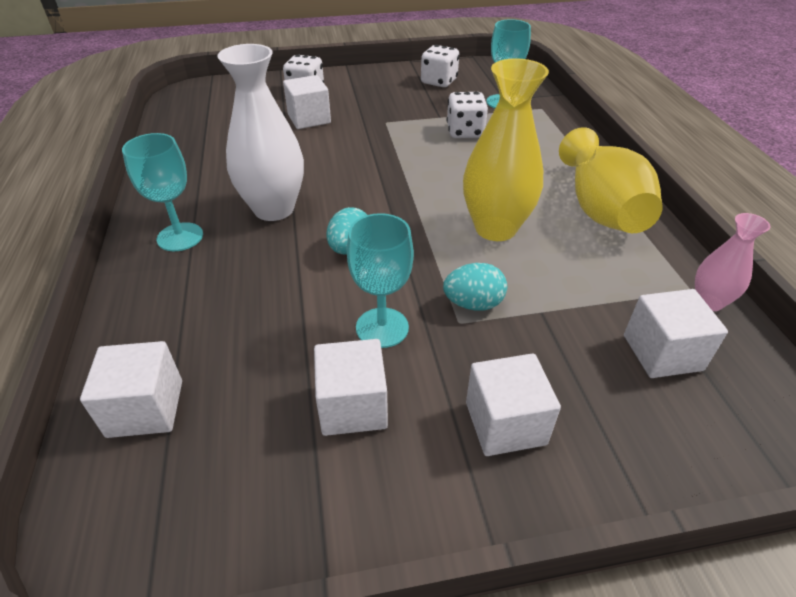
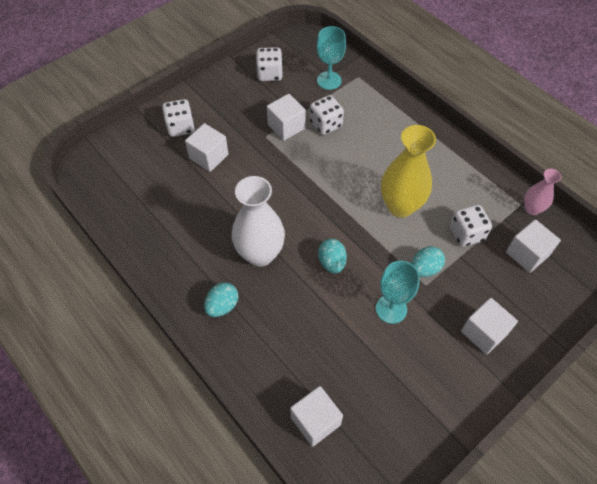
camera: 30 degrees left, 15 degrees up
(180, 237) = (222, 306): turquoise goblet -> turquoise egg
(353, 406) = (412, 362): white cube -> white cube (286, 126)
(572, 290) = (466, 234): none -> white dice
(600, 208) = (446, 161): yellow vase -> none

